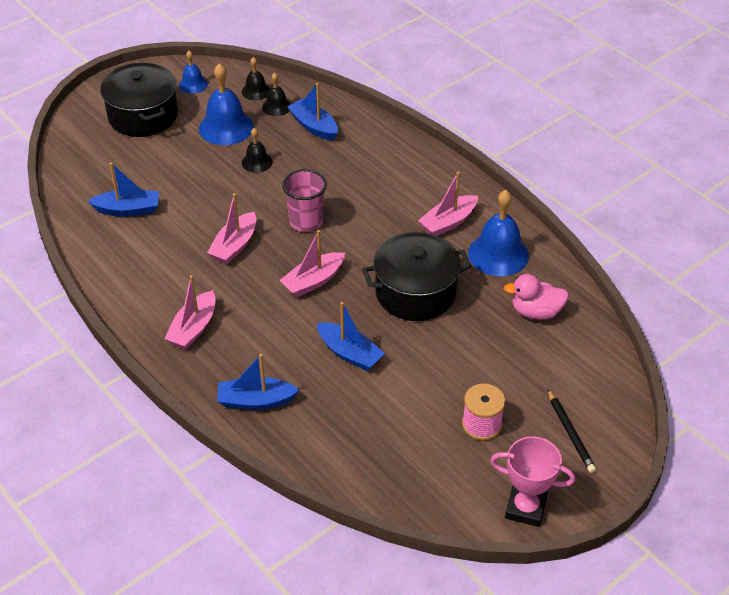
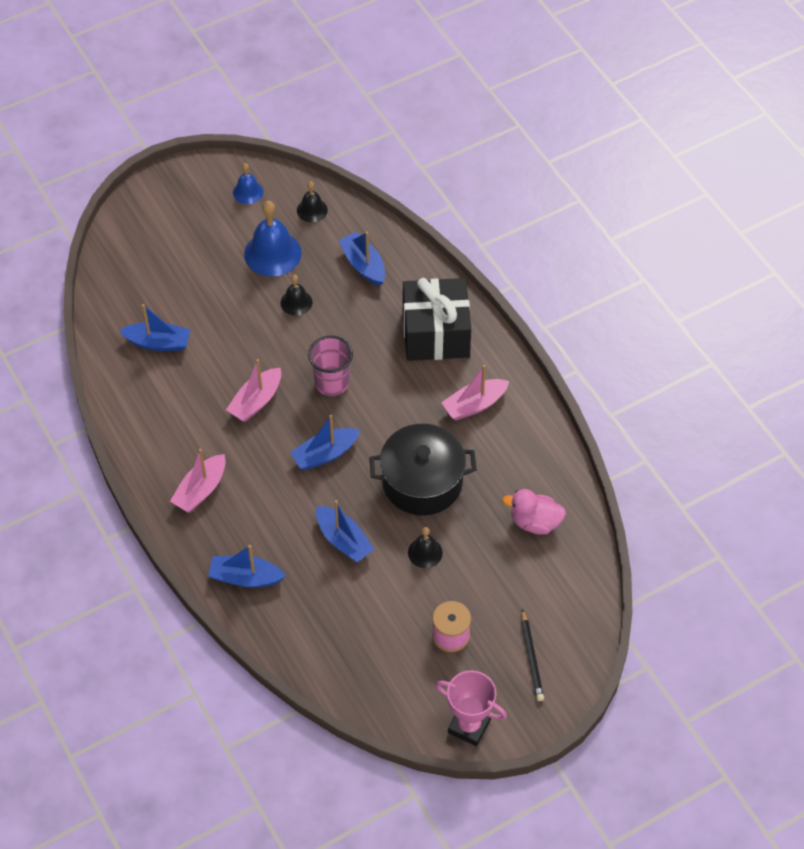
camera: 10 degrees right, 10 degrees up
(143, 116) = (190, 226): black pot -> none
(276, 106) = (330, 233): black bell -> black bell (425, 552)
(313, 281) = (325, 454): pink boat -> blue boat
(395, 171) = (436, 333): none -> black gift
(498, 254) = (515, 450): blue bell -> none

